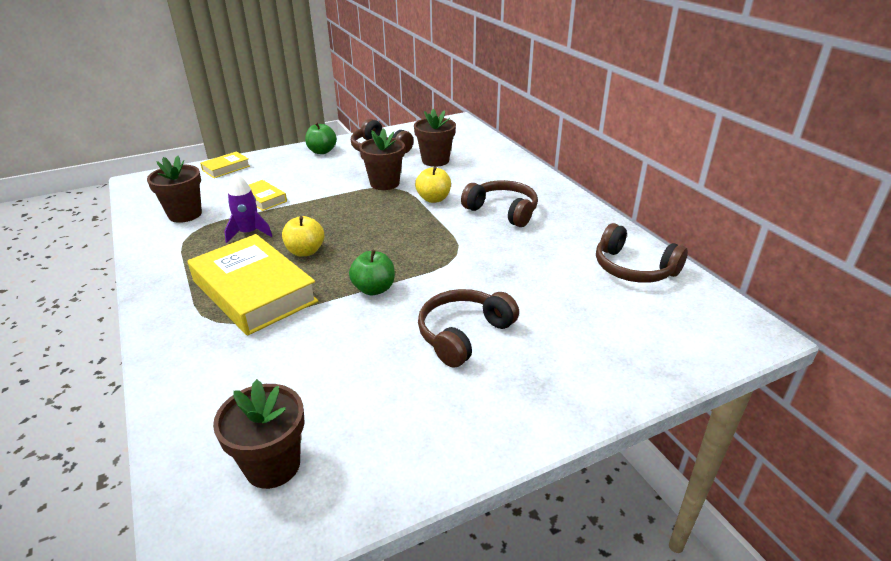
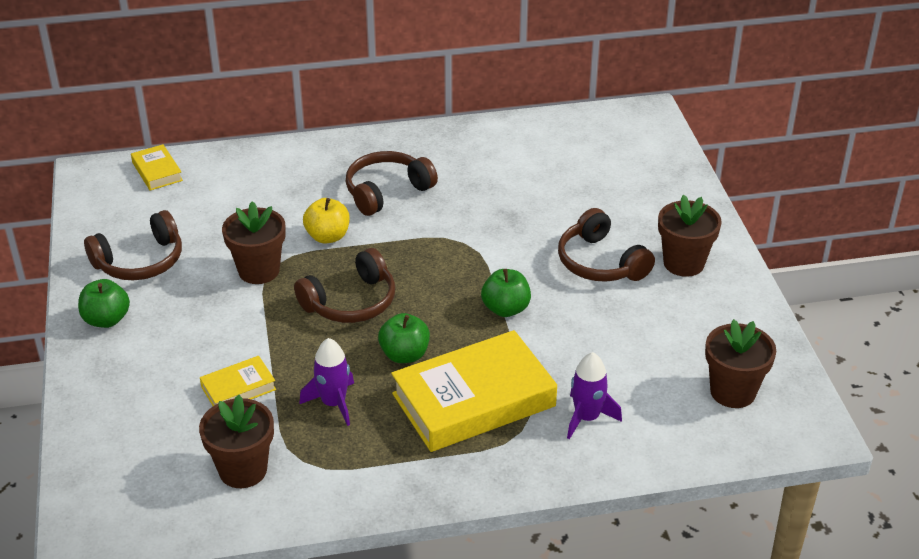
camera: 75 degrees left, 5 degrees up
(226, 168) = (100, 429): yellow book -> yellow book (157, 171)
(231, 357) = (587, 417): none -> purple rocket
(305, 251) = (404, 355): yellow apple -> green apple
(435, 160) = (216, 216): brown flower pot -> brown flower pot (683, 263)
(633, 268) = (536, 141): brown headphones -> brown headphones (351, 302)

